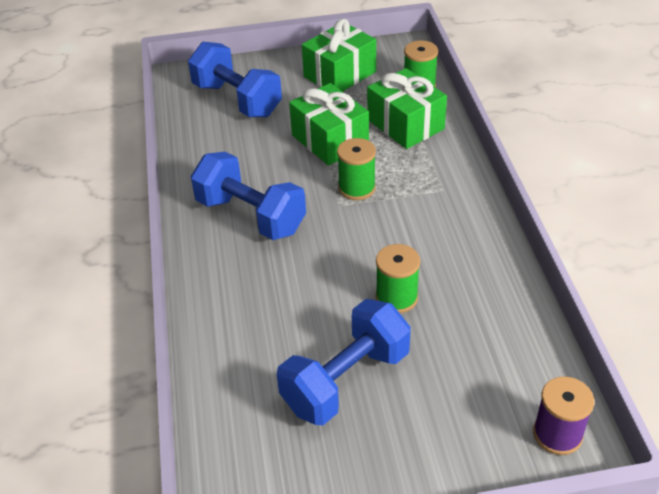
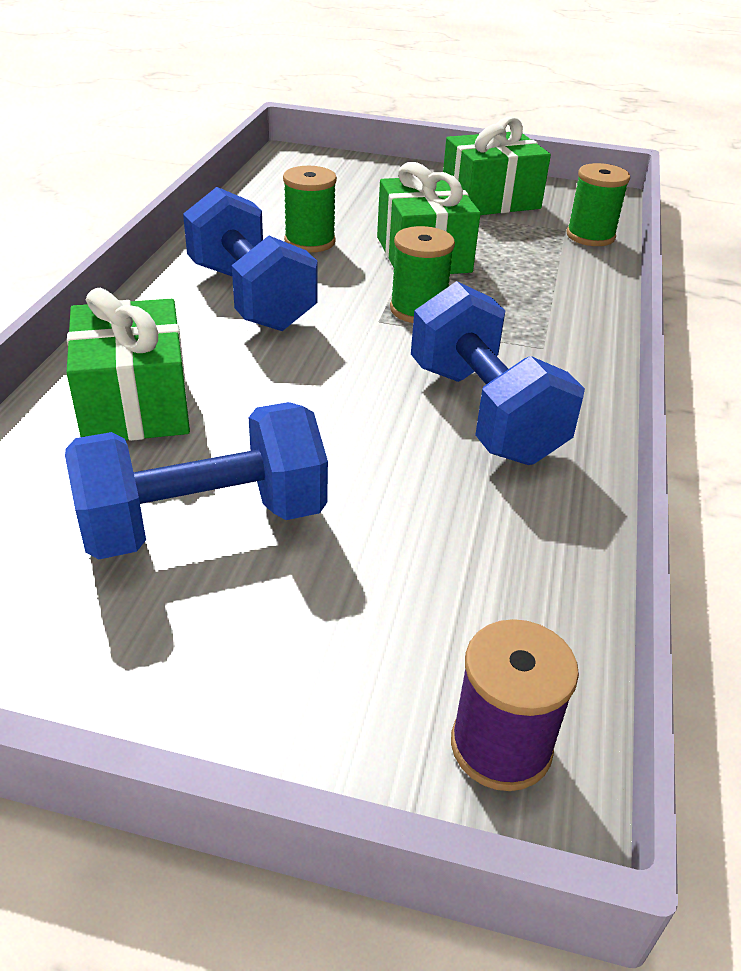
camera: 20 degrees right, 5 degrees down
(237, 100) = (339, 190): blue dumbbell -> blue dumbbell (484, 413)
(396, 297) = (371, 446): green spool -> green spool (309, 242)
(405, 124) = (541, 266): green gift -> green gift (135, 403)

